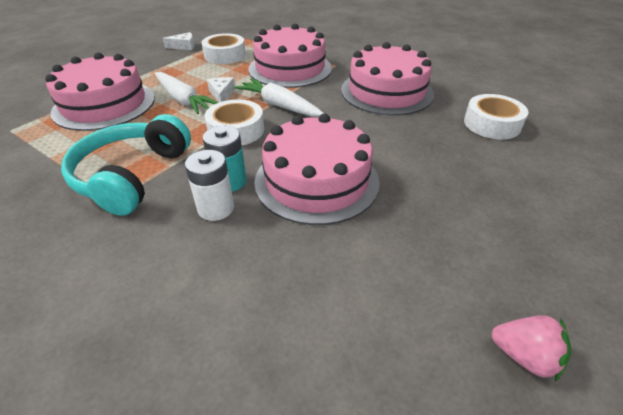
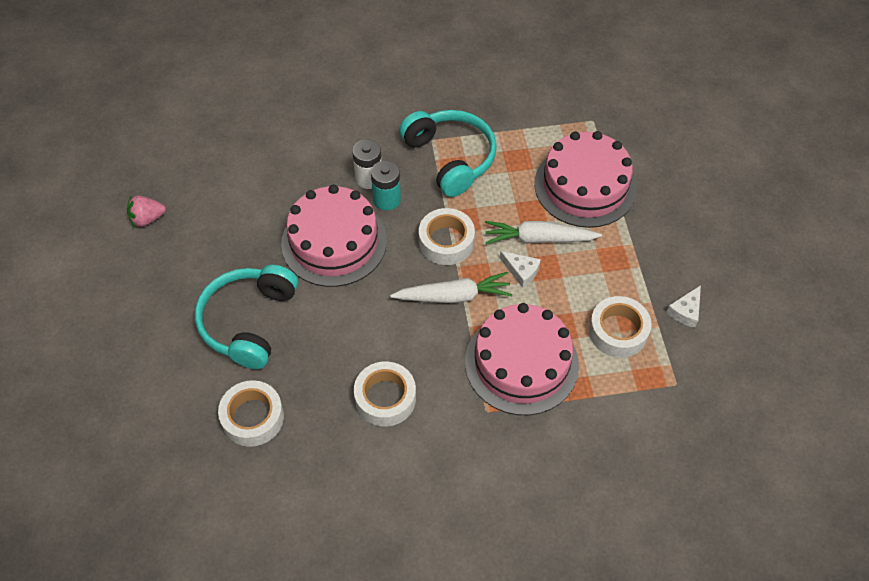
camera: 135 degrees right, 15 degrees up
(386, 92) = (385, 398): pink cake -> white tape
(453, 172) = (249, 322): none -> turquoise headphones

